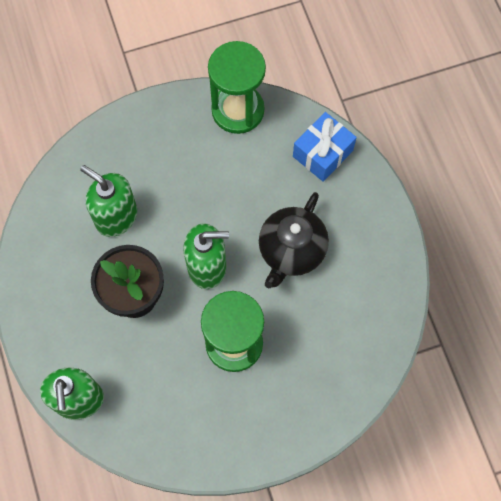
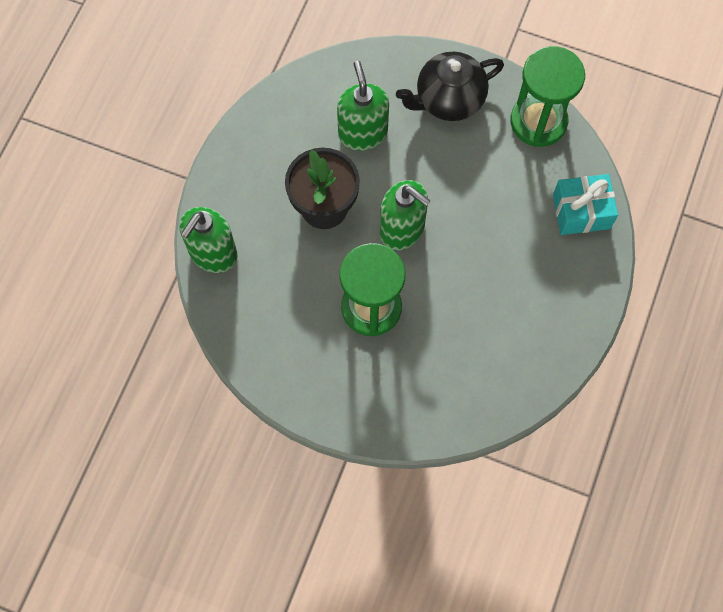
camera: 40 degrees right, 0 degrees up
(291, 251) = (483, 271): black teapot -> black teapot (448, 99)
(322, 153) = (581, 211): blue gift -> turquoise gift

